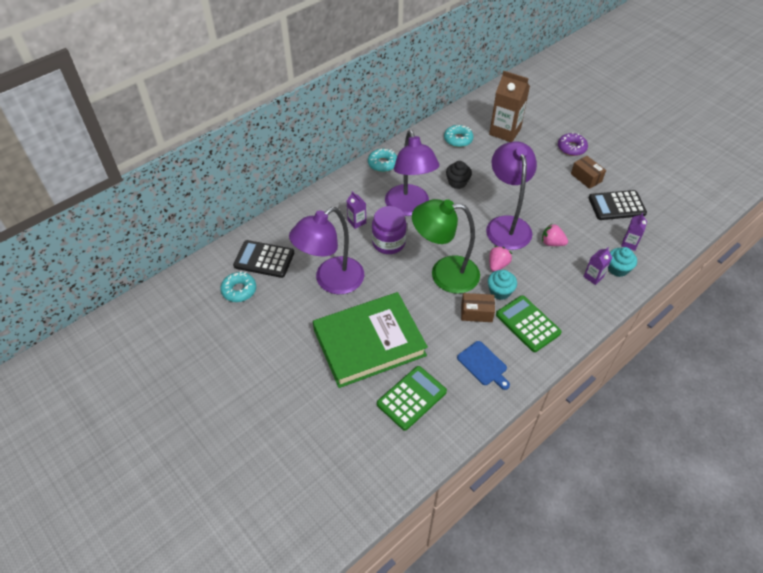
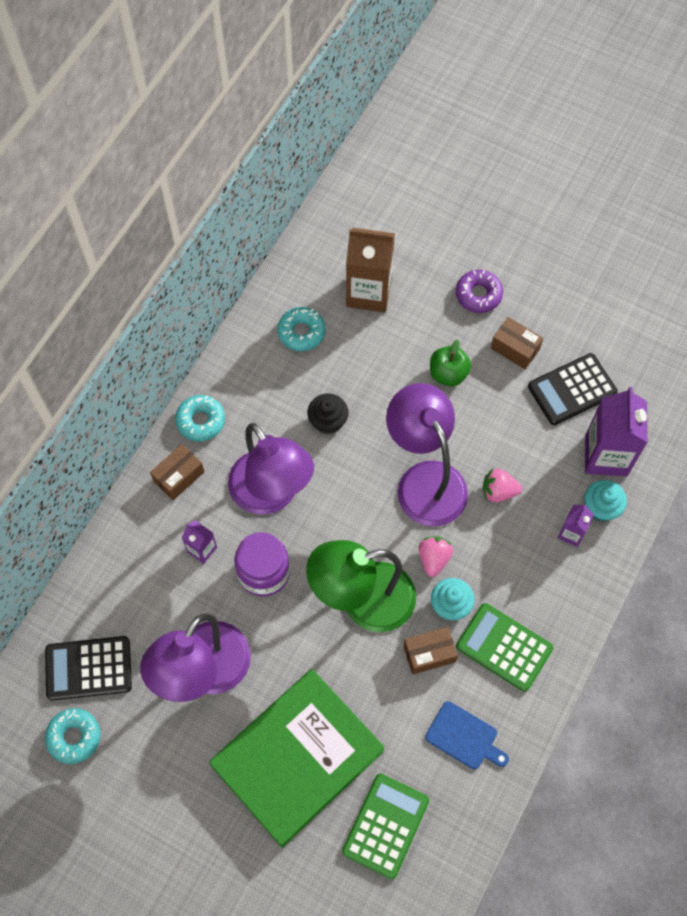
camera: 20 degrees left, 15 degrees up
(358, 185) = (179, 476): none -> brown box
(540, 179) = (448, 374): none -> green apple
(629, 243) = (606, 455): purple carton -> purple carton, size x2.01

